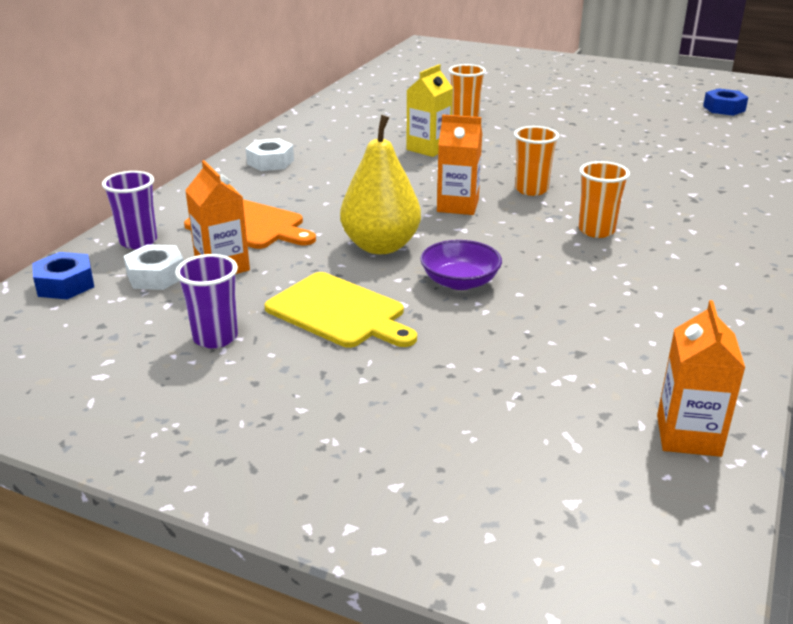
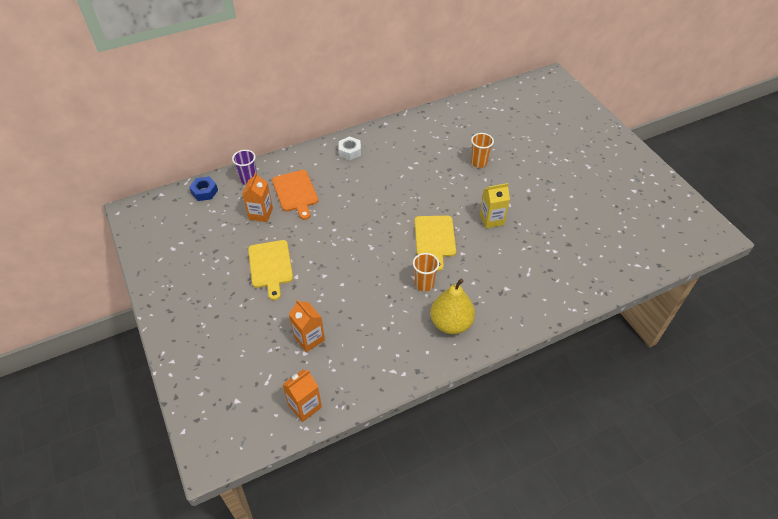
camera: 40 degrees right, 20 degrees up
(156, 276) = (235, 205): white nut -> none
(215, 337) = (220, 252): purple cup -> none
(381, 246) = (327, 237): yellow pear -> yellow pear (451, 323)
(428, 148) = (429, 179): yellow carton -> yellow carton (491, 219)
(458, 206) = (388, 230): orange carton -> orange carton (309, 338)
(460, 282) = (330, 278): purple bowl -> none
(531, 190) = (435, 238): orange cup -> yellow cutting board
(724, 108) = (637, 232): blue nut -> none

